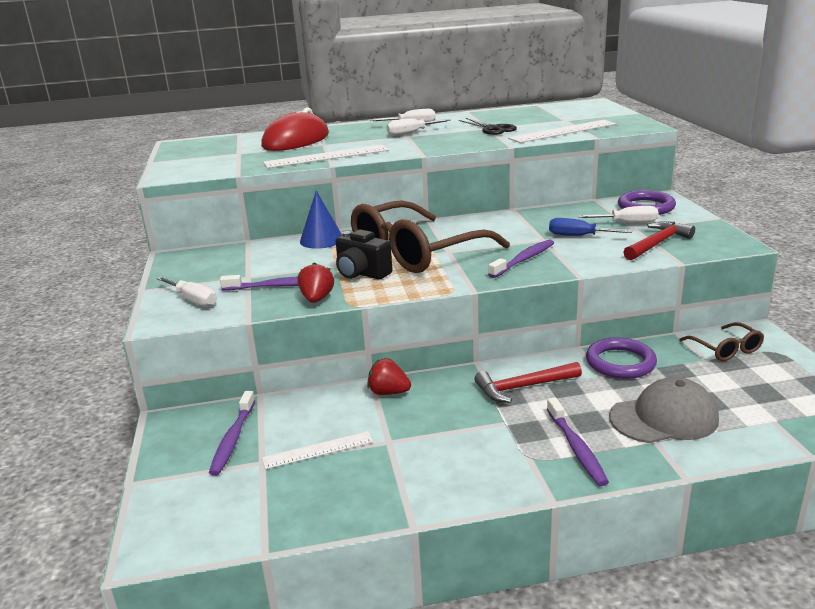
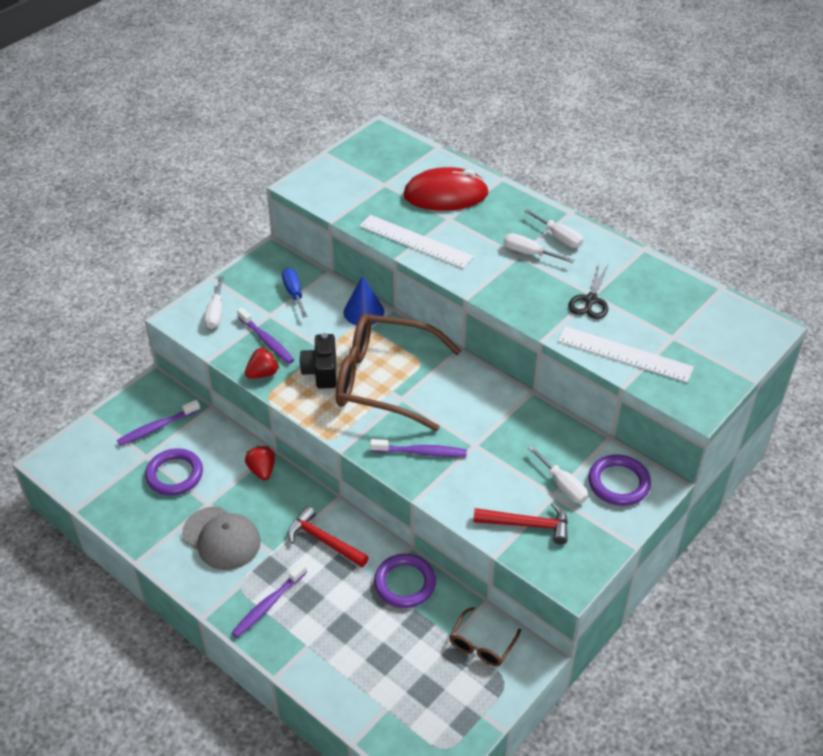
camera: 50 degrees right, 20 degrees up
(318, 450) = (174, 474): white ruler -> purple ring
(578, 236) = (501, 465): blue screwdriver -> blue screwdriver (294, 293)
(664, 418) = (342, 640): grey cap -> grey cap (221, 538)

